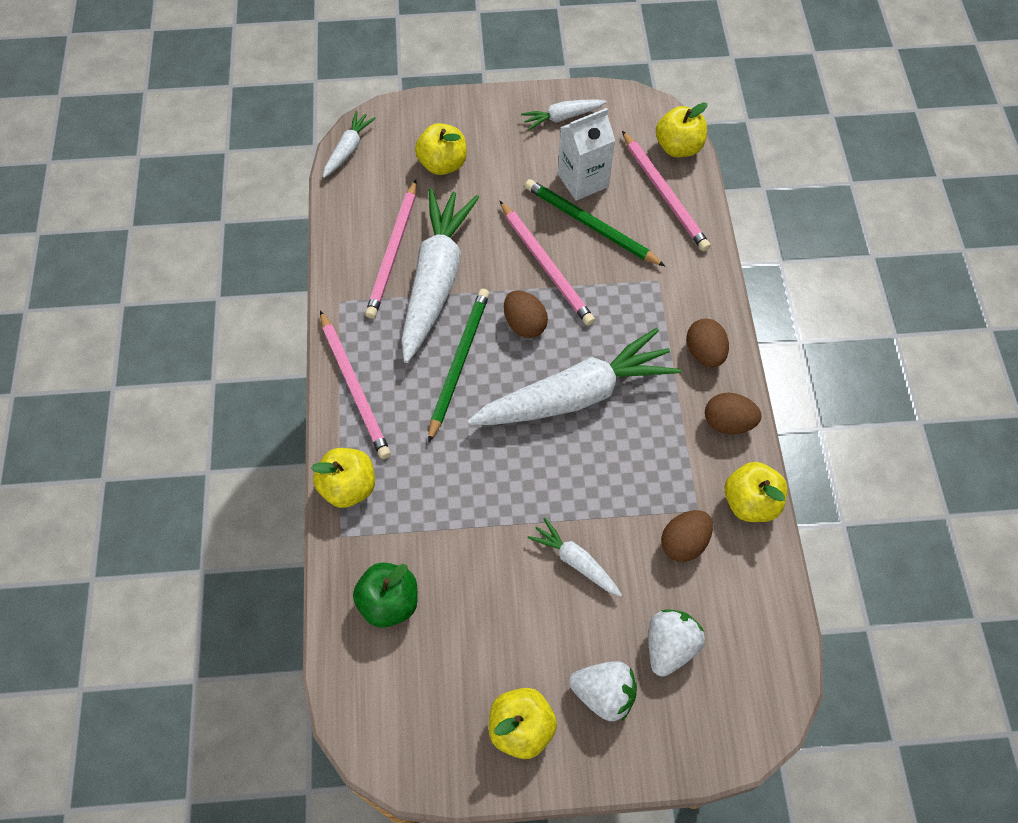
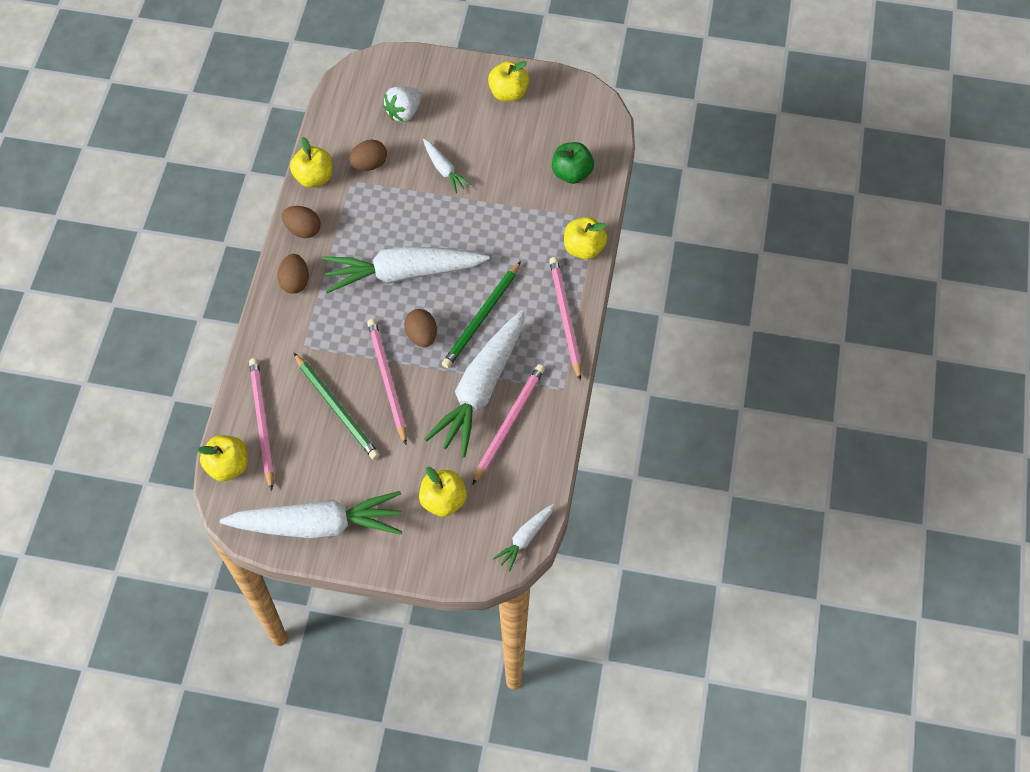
camera: 165 degrees left, 0 degrees up
(562, 117) = (318, 525): white carrot -> white carrot, size x2.15
(583, 180) = (326, 453): white carton -> none
(604, 694) = (454, 98): white strawberry -> none

